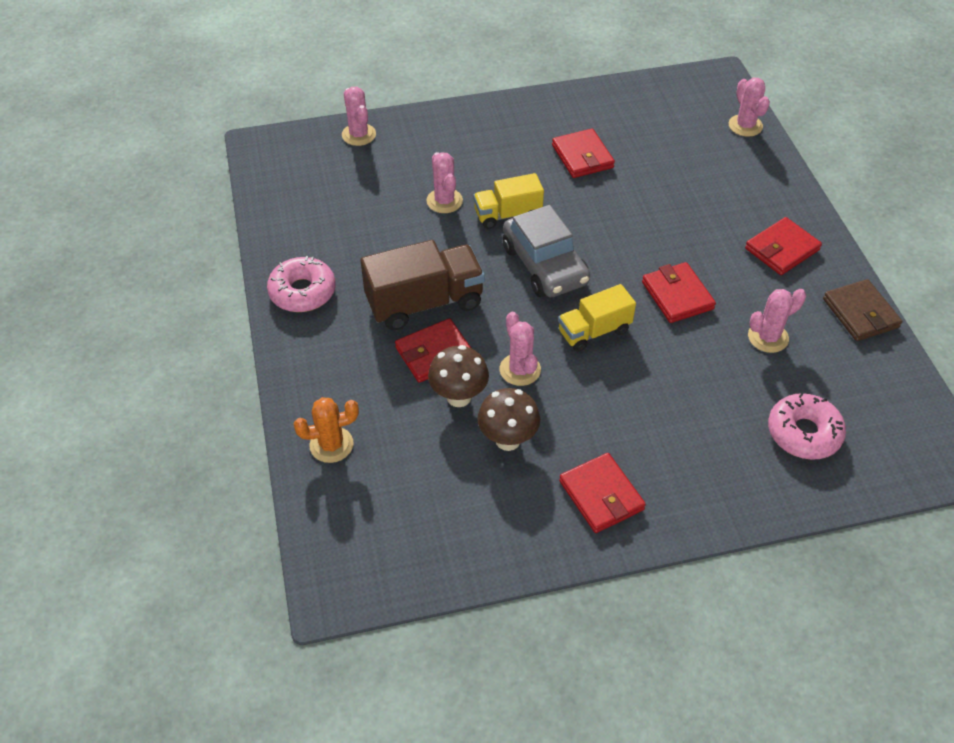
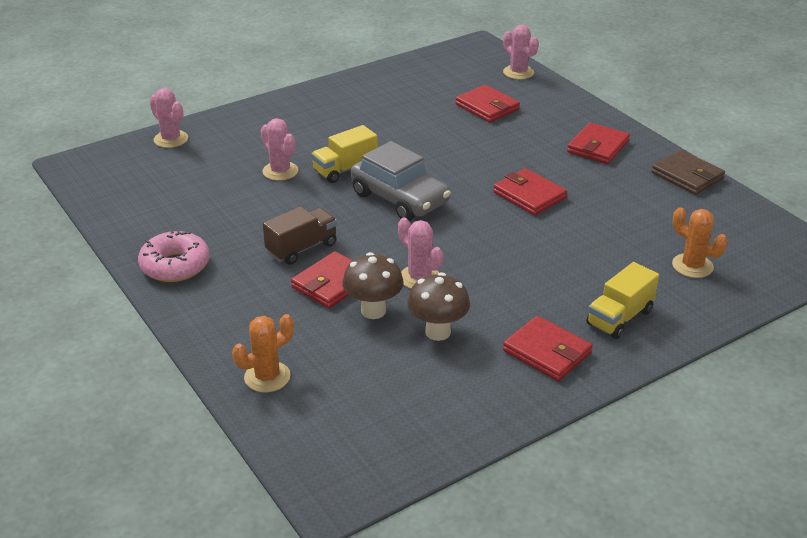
camera: 20 degrees left, 15 degrees down
(424, 303) = (302, 248): brown truck -> brown truck, size x0.62
(582, 156) = (390, 117): red wallet -> red wallet (487, 107)
(594, 331) = (471, 235): yellow truck -> yellow truck (619, 317)
(768, 337) = (623, 208): pink cactus -> none
(803, 433) = (692, 266): pink donut -> orange cactus

